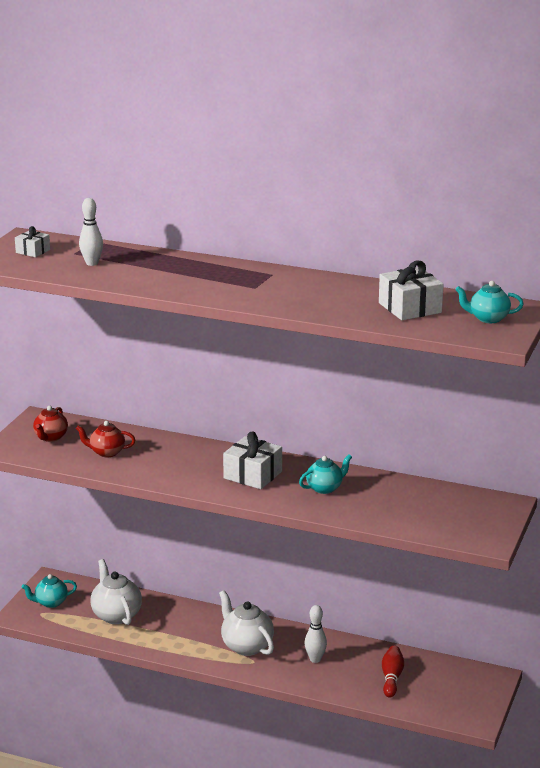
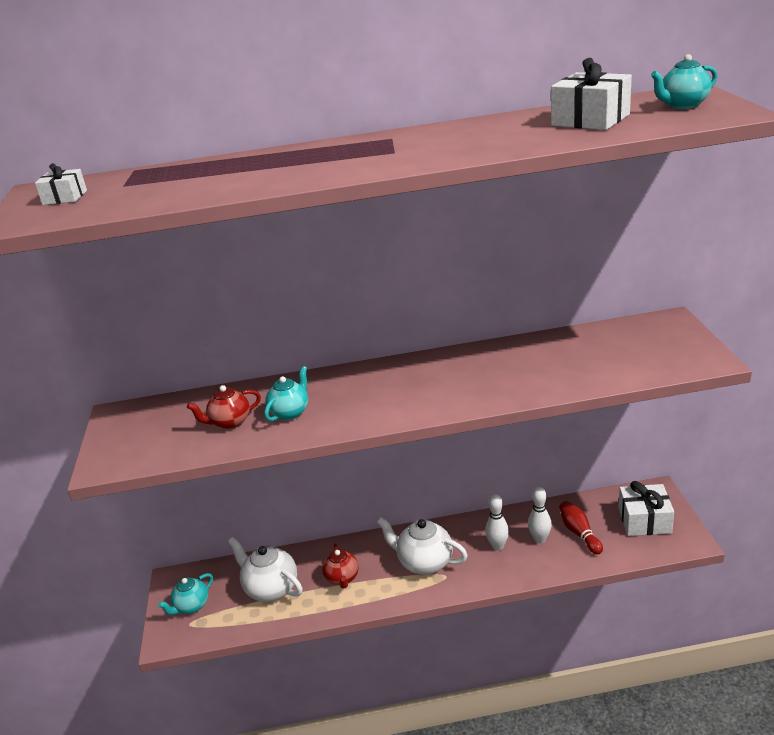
camera: 25 degrees left, 5 degrees up
(51, 437) = (149, 430): red teapot -> red teapot (342, 578)
(92, 263) = (160, 186): white bowling pin -> white bowling pin (539, 539)
(252, 475) = (411, 385): white gift -> white gift (644, 520)
(325, 488) = (496, 371): turquoise teapot -> turquoise teapot (290, 412)

